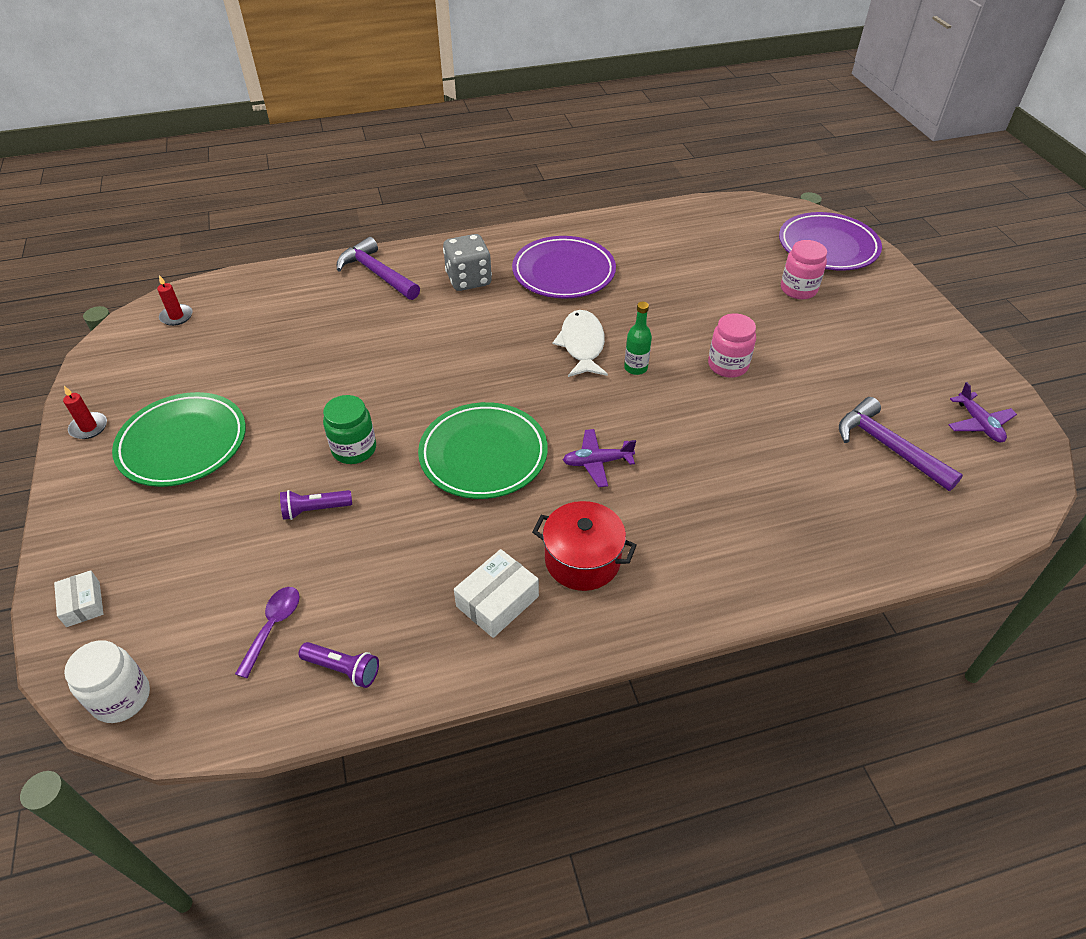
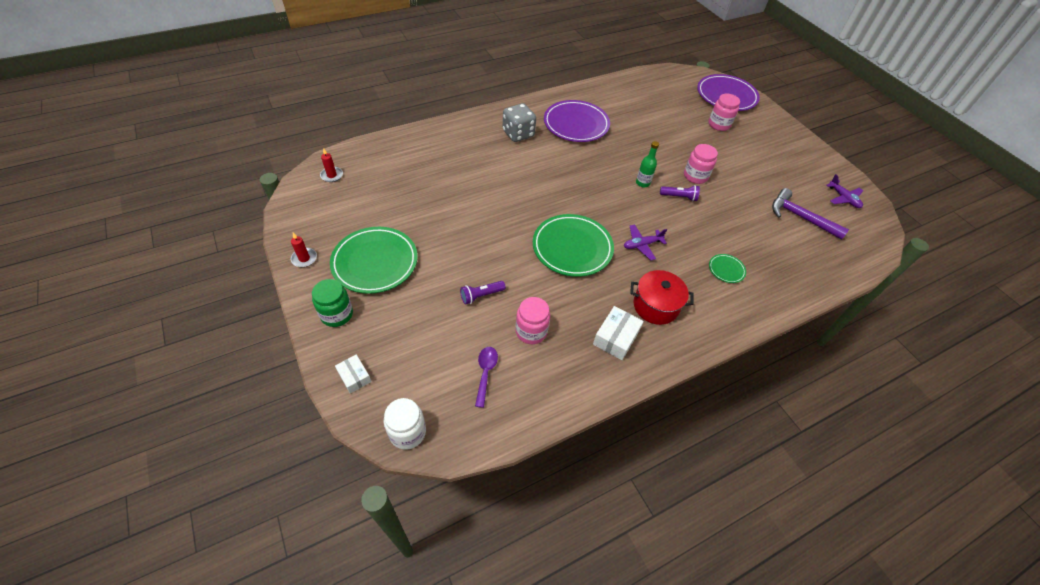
camera: 15 degrees left, 5 degrees up
(343, 669) = (540, 392): purple flashlight -> purple flashlight (679, 197)
(354, 449) = (490, 253): green jar -> green jar (337, 314)
(368, 573) = (531, 331): none -> pink jar
(377, 274) = (457, 134): purple hammer -> none
(582, 345) = (605, 171): white fish -> none
(724, 517) = (726, 270): none -> green plate

